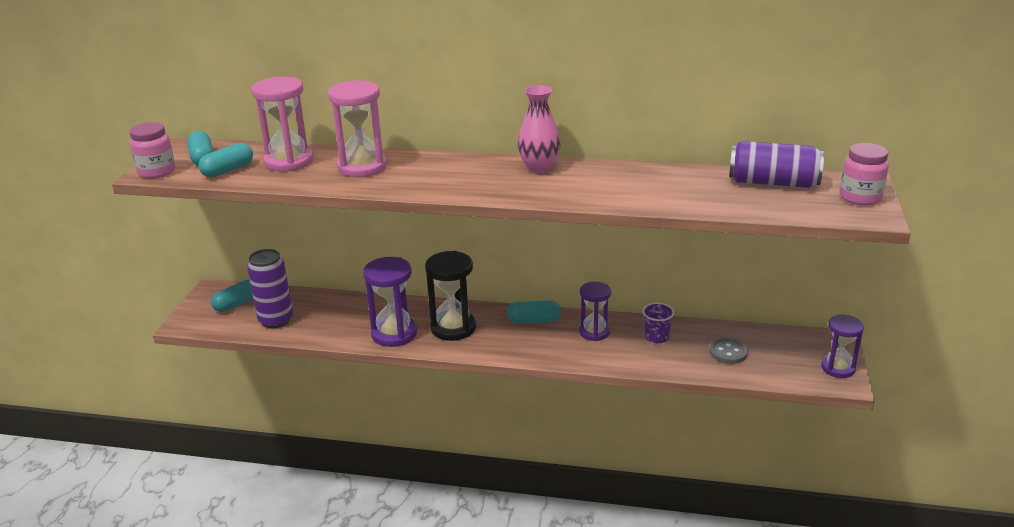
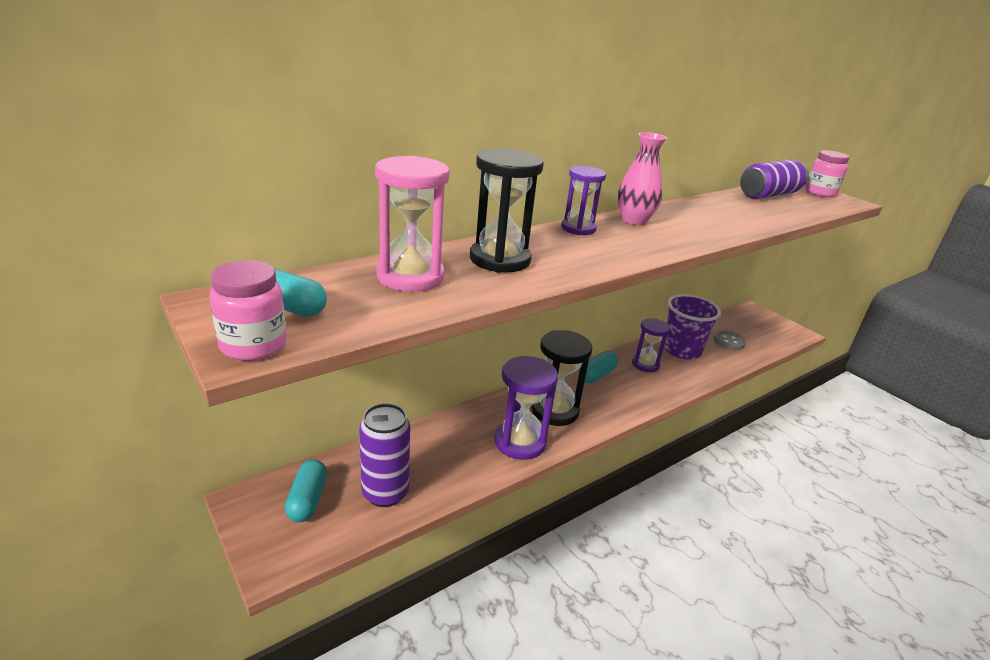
camera: 50 degrees left, 0 degrees up
(228, 170) = (358, 309): turquoise capsule -> none
(362, 167) = (500, 259): pink hourglass -> black hourglass
(656, 337) = (681, 350): purple cup -> purple cup, size x1.86
(838, 368) = (783, 326): purple hourglass -> purple hourglass (578, 228)

